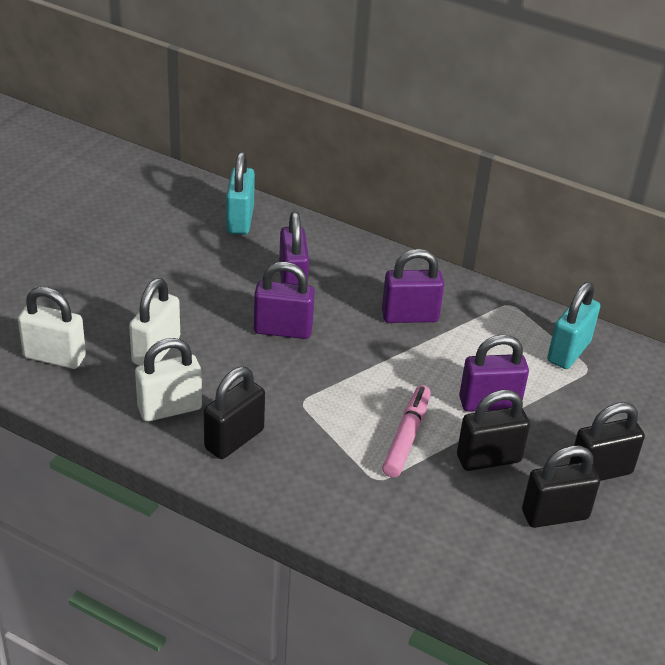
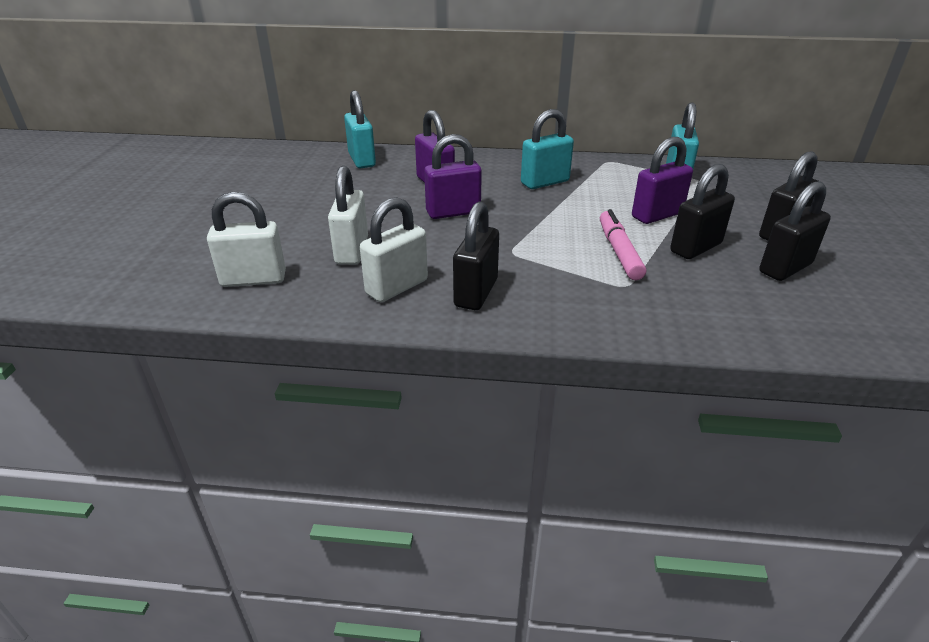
camera: 20 degrees left, 5 degrees down
(410, 316) = (545, 182): purple padlock -> turquoise padlock

